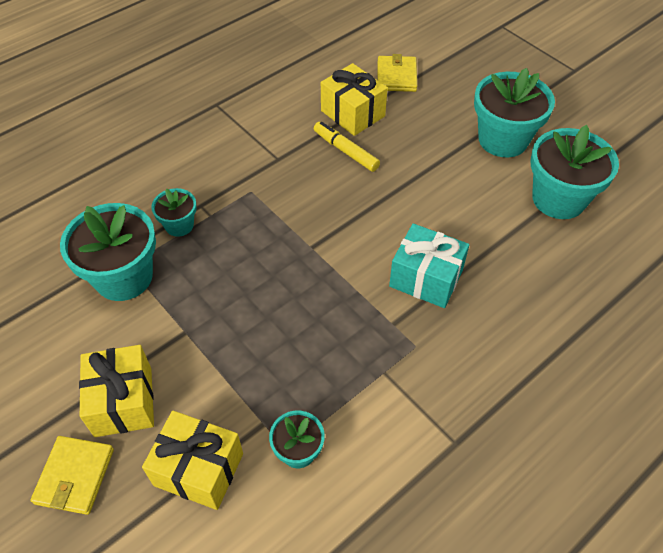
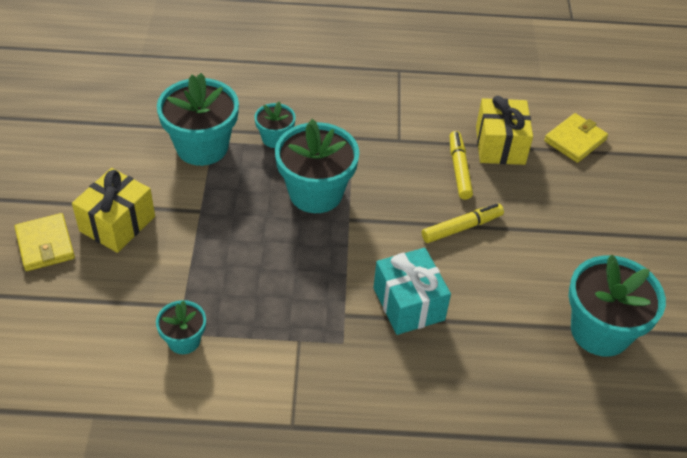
camera: 40 degrees right, 5 degrees down
(75, 476) = (45, 244): yellow wallet -> yellow wallet turned 75 degrees counterclockwise
(199, 469) = (114, 299): yellow gift -> none
(396, 193) = (461, 228): none -> yellow marker
(503, 139) = (609, 251): turquoise flower pot -> turquoise flower pot (315, 193)

